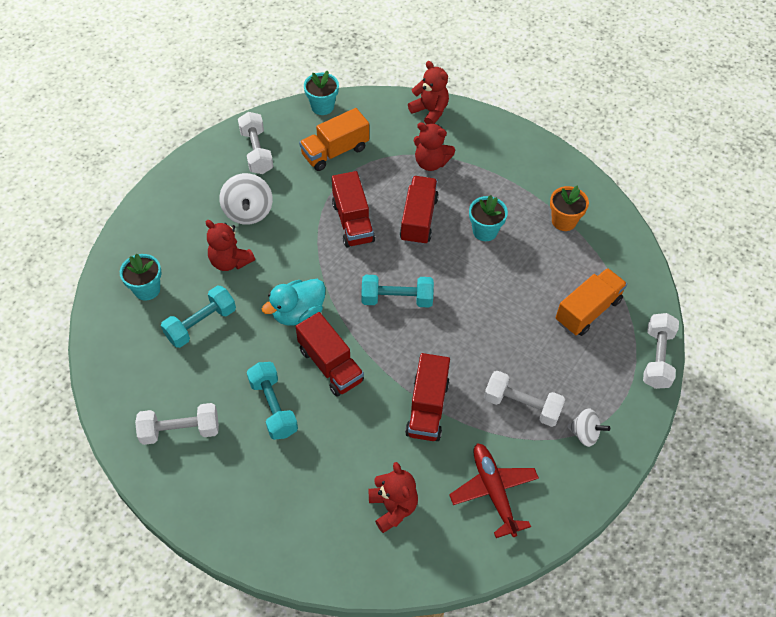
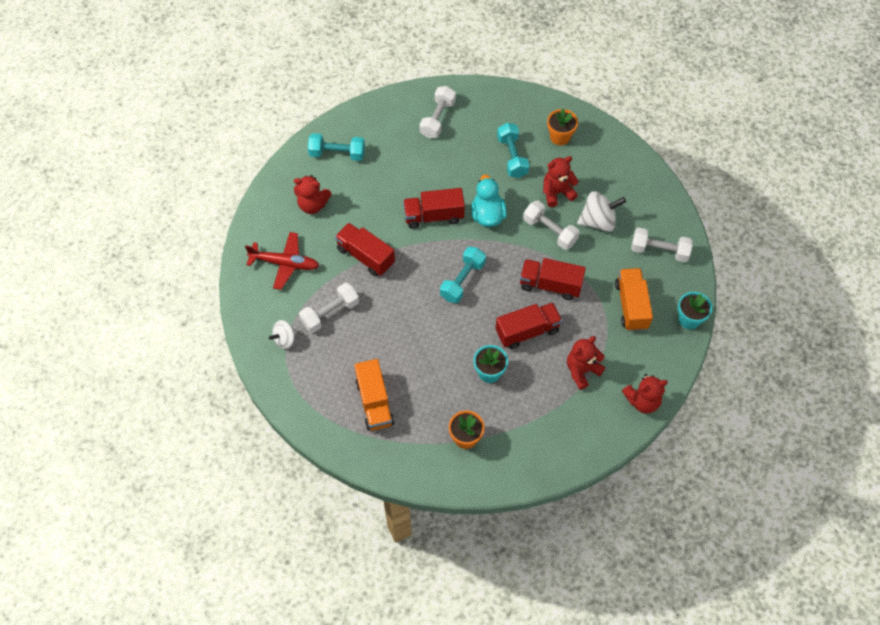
camera: 120 degrees right, 5 degrees up
(147, 289) = (560, 137): turquoise flower pot -> orange flower pot
(248, 212) = (598, 221): white spinning top -> white spinning top turned 150 degrees clockwise
(273, 407) = (423, 172): turquoise dumbbell -> turquoise dumbbell (337, 153)
(418, 219) = (527, 331): red truck -> red truck turned 60 degrees counterclockwise
(657, 358) = (307, 425): white dumbbell -> white dumbbell (550, 231)

